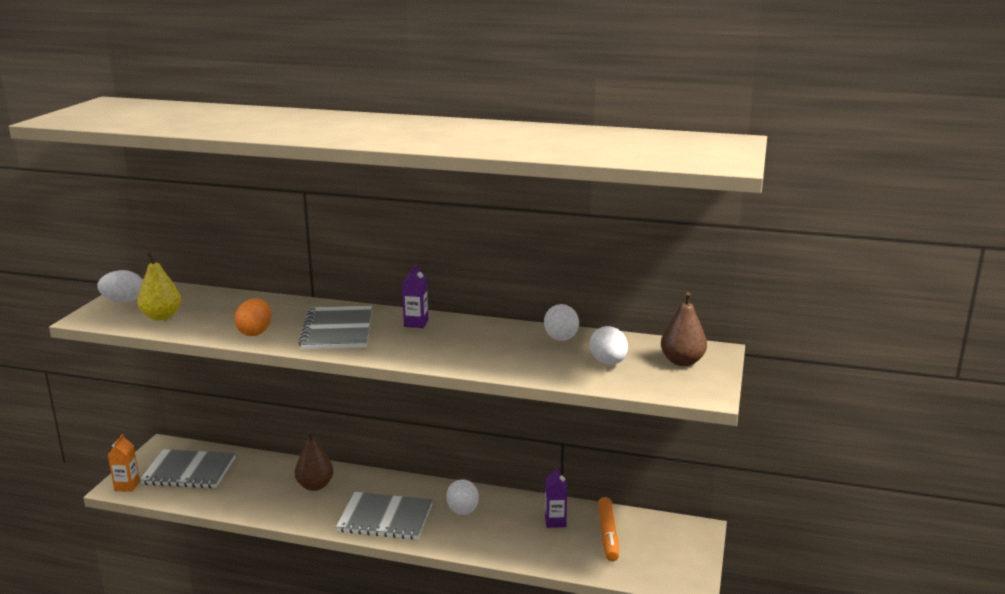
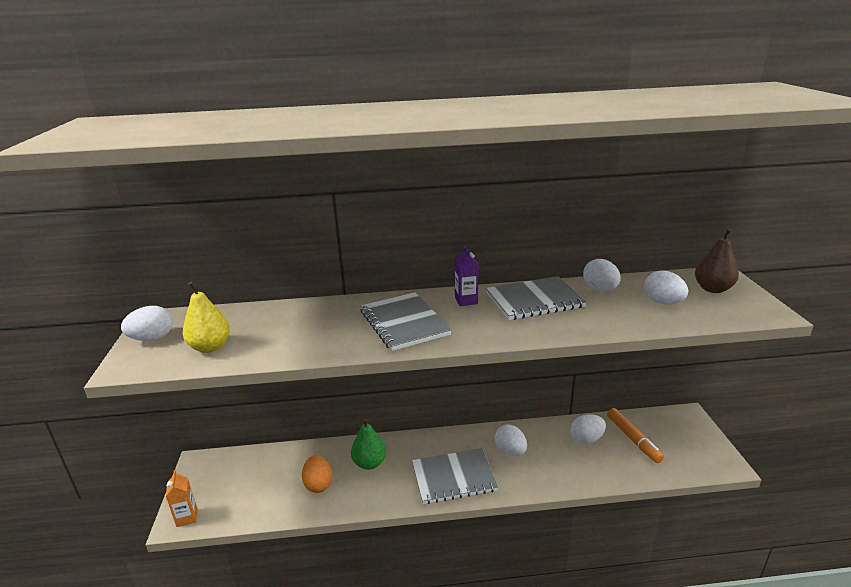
camera: 20 degrees left, 5 degrees up
(189, 471) = (241, 482): grey notebook -> grey notebook (534, 300)
(255, 332) = (326, 342): orange egg -> orange egg (318, 484)
(315, 486) = (369, 463): brown pear -> green pear
(555, 521) = (586, 439): purple carton -> white egg

